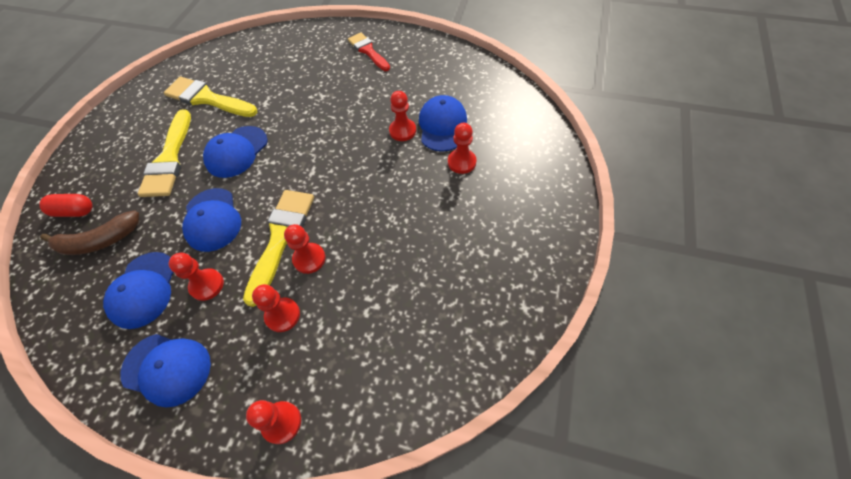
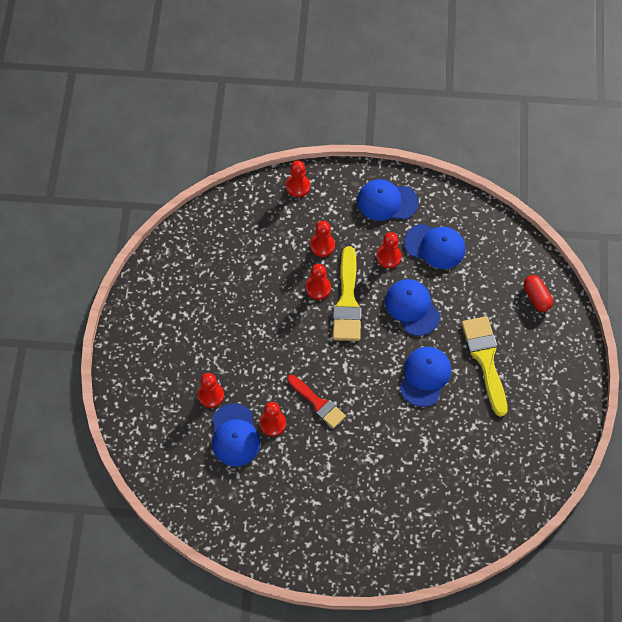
camera: 165 degrees right, 5 degrees up
(74, 211) = (536, 297): red capsule -> red capsule turned 75 degrees clockwise
(99, 241) = (496, 276): brown banana -> none
(143, 290) = (435, 246): blue cap -> blue cap turned 120 degrees clockwise
(207, 98) = (490, 437): yellow brush -> none
(368, 51) = (338, 534): red brush -> red brush (318, 403)

